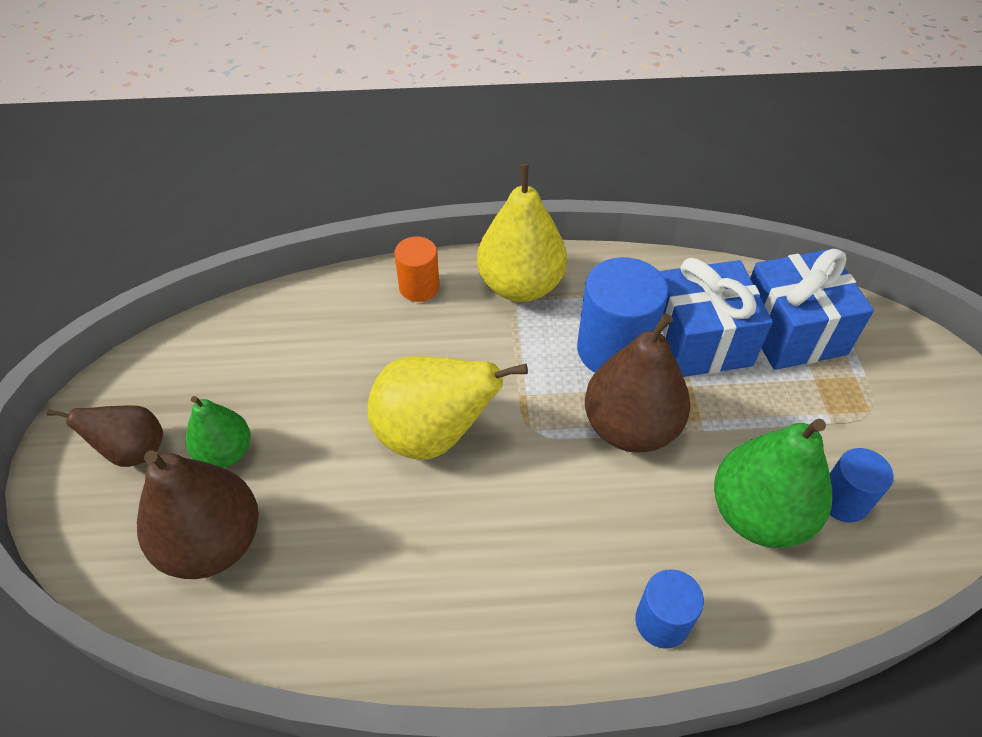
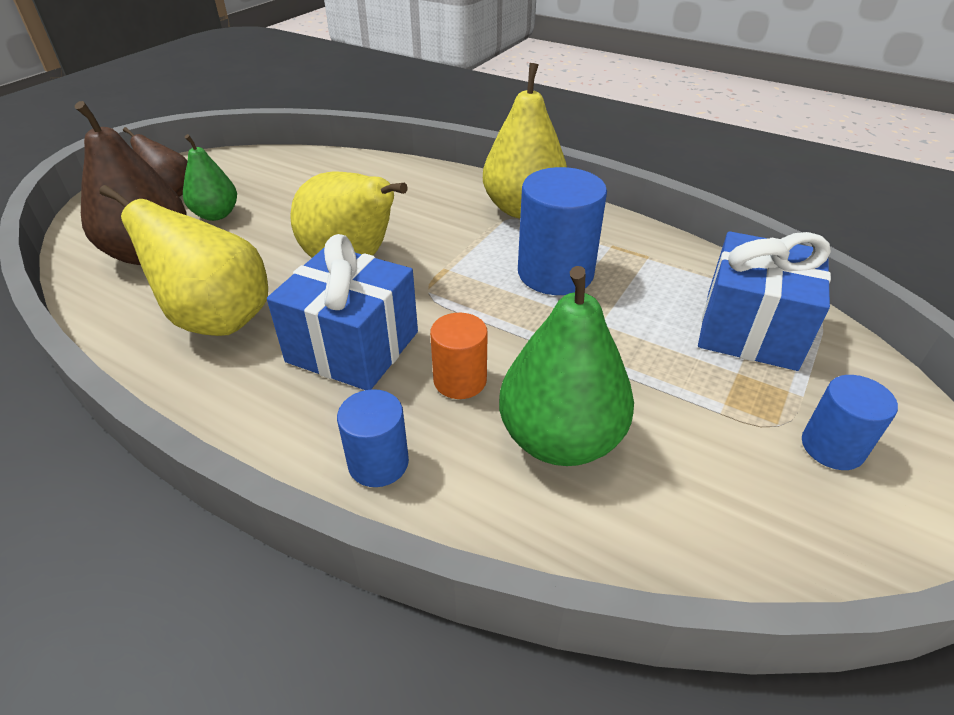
camera: 35 degrees right, 10 degrees down
(381, 576) = (217, 319): none -> yellow pear
(419, 287) = (445, 183): orange cylinder -> orange cylinder (460, 380)
(630, 427) = (510, 325): brown pear -> none
(699, 341) = (642, 298): blue gift -> blue gift (353, 346)
(843, 500) = (665, 476): blue cylinder -> blue cylinder (832, 447)

